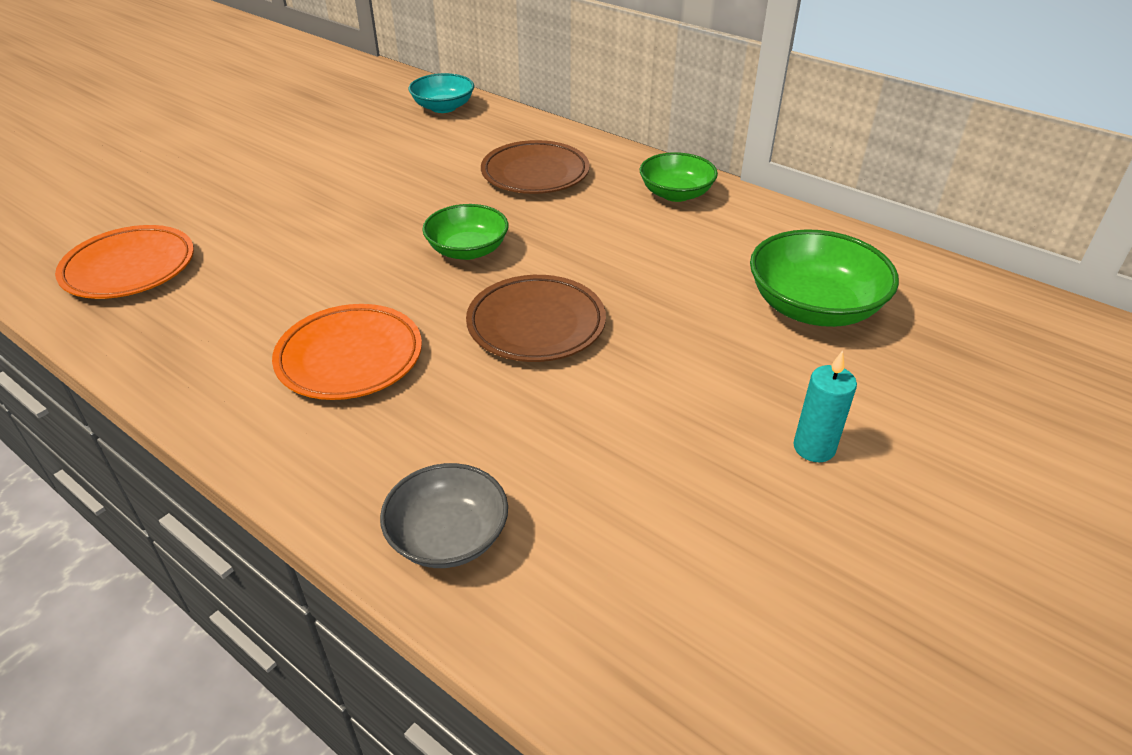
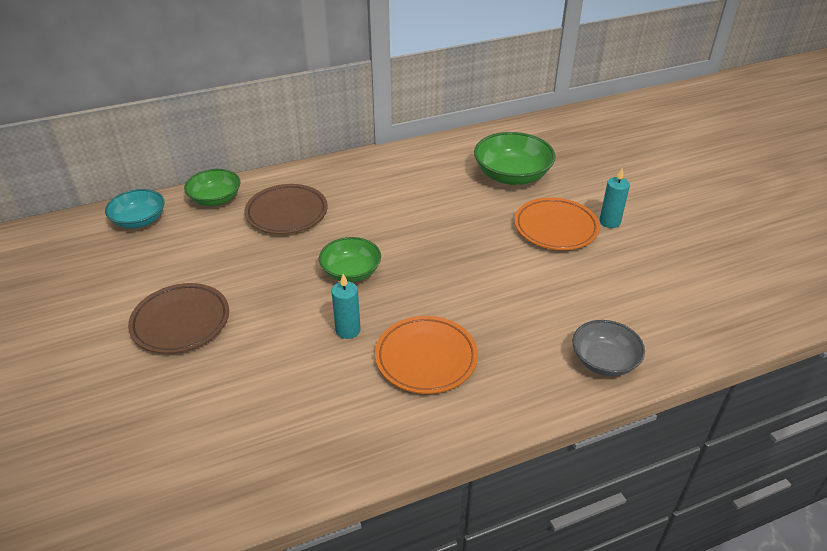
camera: 60 degrees left, 0 degrees up
(129, 268) = (206, 458): orange plate -> orange plate (555, 228)
(363, 284) = (348, 330): none -> turquoise candle
(536, 324) = (453, 271): brown plate -> brown plate (181, 322)
(676, 194) = (368, 171): green bowl -> green bowl (215, 199)

